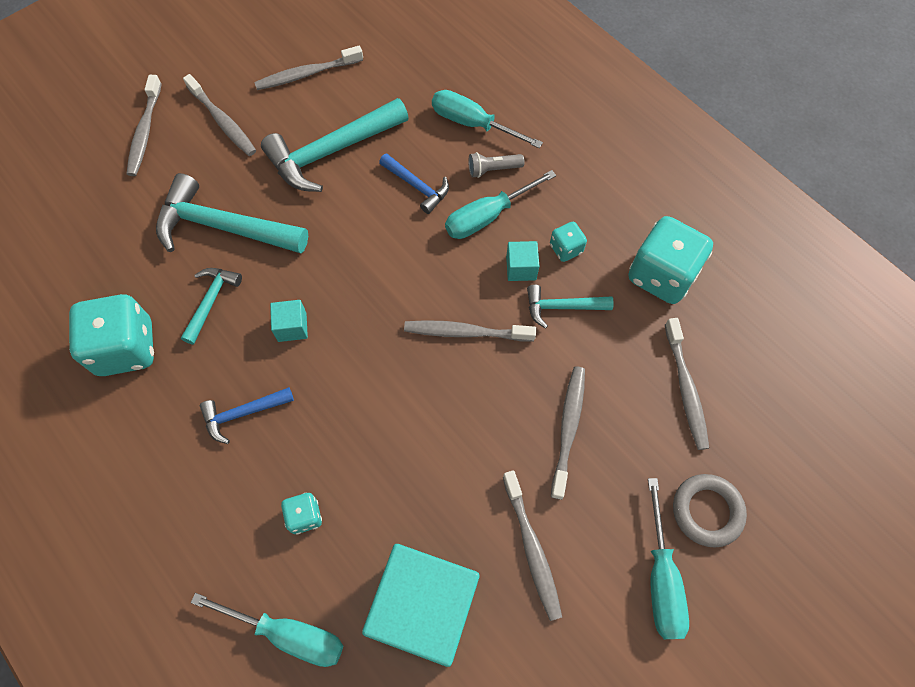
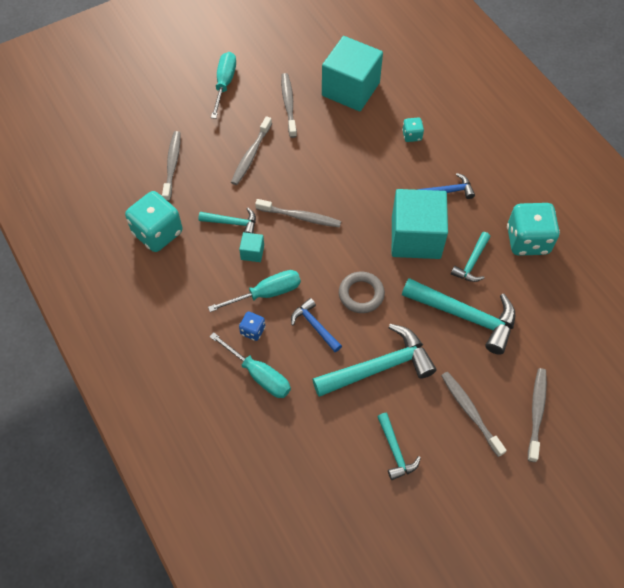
camera: 170 degrees left, 5 degrees down
(288, 633) = (422, 89): turquoise screwdriver -> none
(292, 327) = (416, 237): turquoise cube -> turquoise cube, size x2.42
(307, 74) = (395, 451): grey toothbrush -> turquoise hammer
(493, 169) = (253, 330): grey flashlight -> blue dice
(566, 249) = (217, 261): turquoise dice -> none
(707, 511) = (188, 107): grey ring -> grey ring (361, 294)

